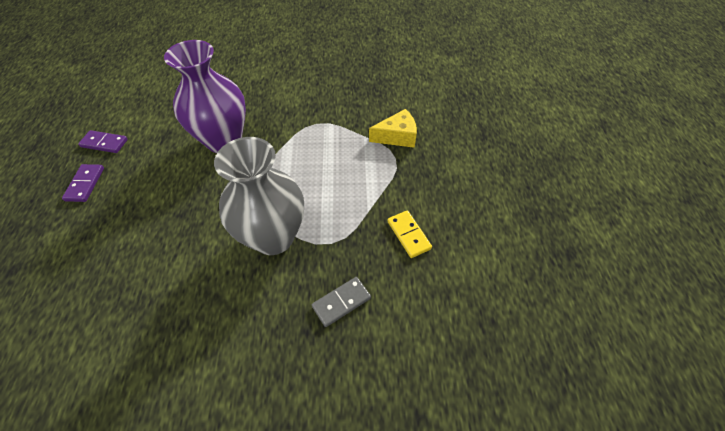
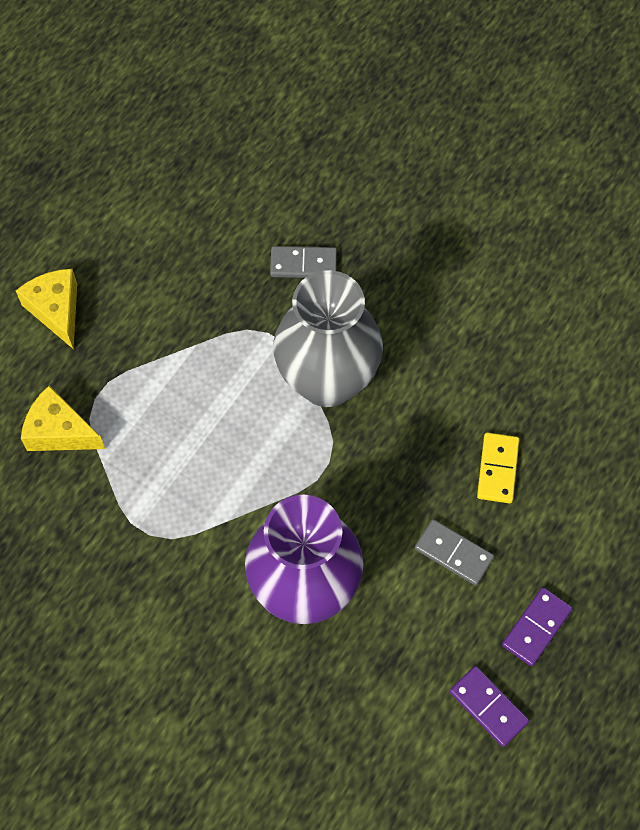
camera: 145 degrees left, 10 degrees up
(147, 192) = (453, 553): none -> grey domino
(409, 235) = (175, 288): yellow domino -> yellow domino (497, 469)
(459, 184) = (56, 310): none -> yellow cheese

